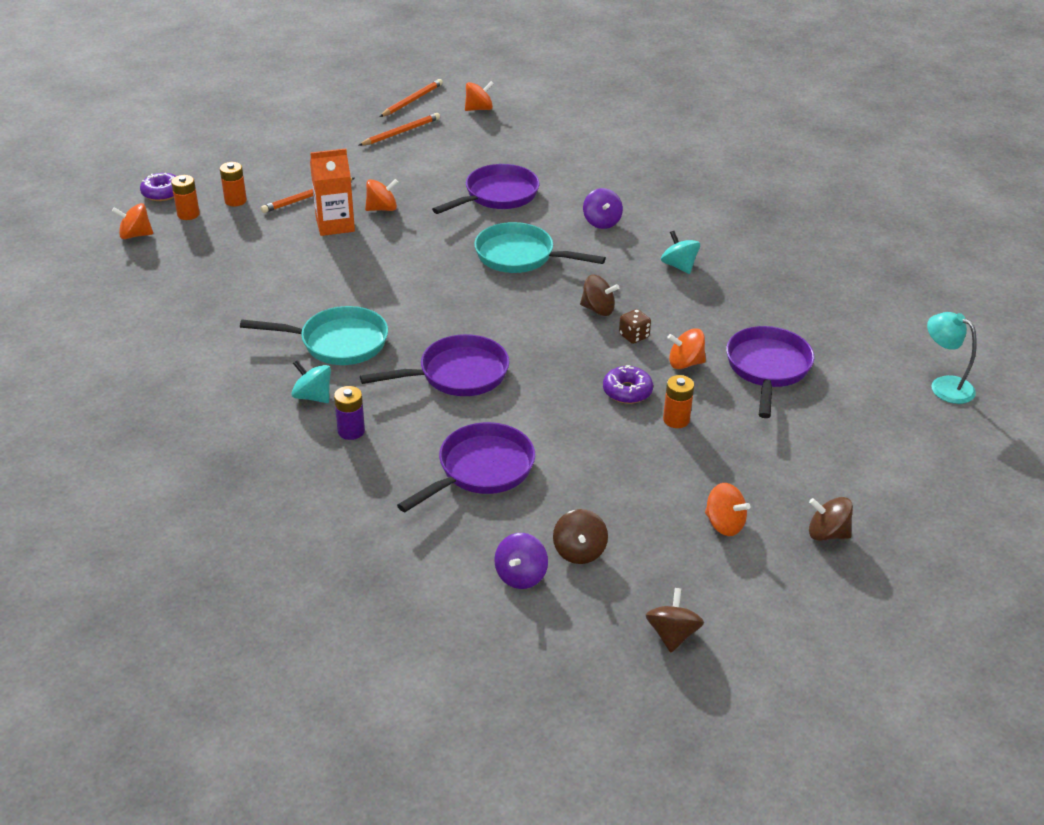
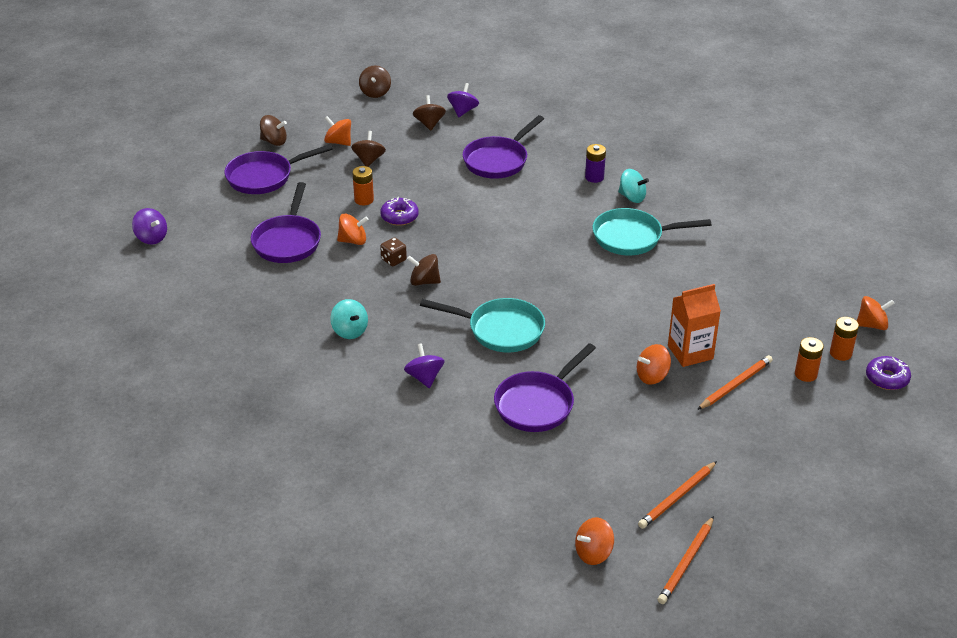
camera: 175 degrees right, 0 degrees up
(457, 374) = (530, 220): purple pan -> purple pan (264, 177)
(674, 486) = (369, 160): none -> brown spinning top
(944, 386) = (151, 238): turquoise lamp -> purple spinning top

